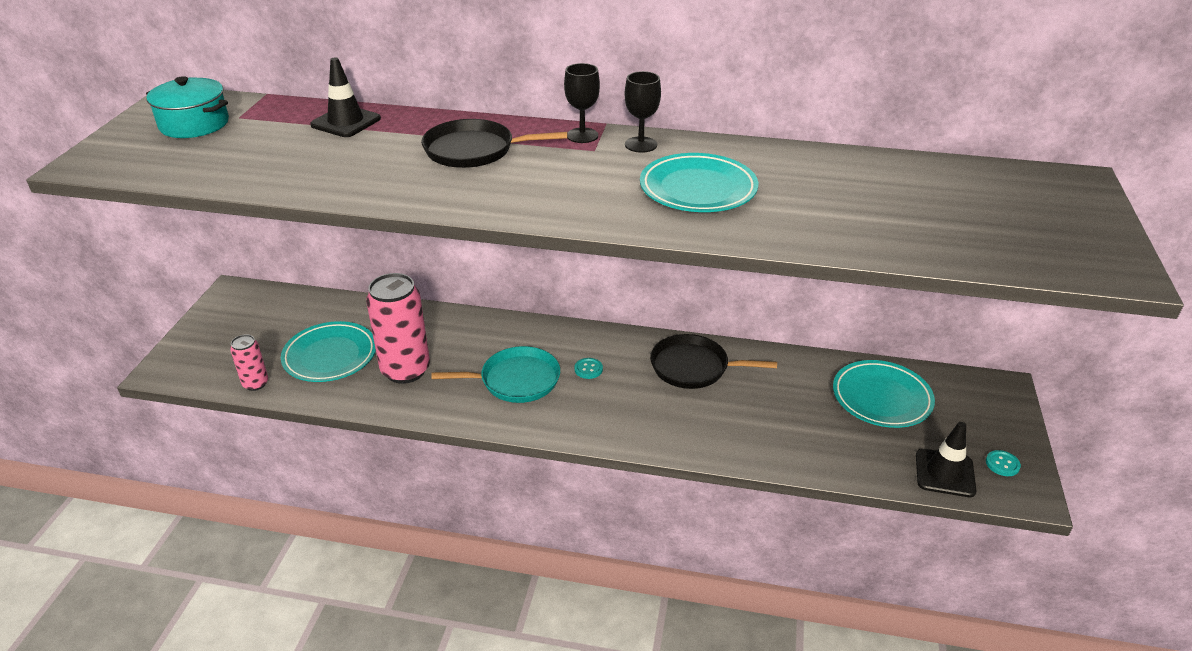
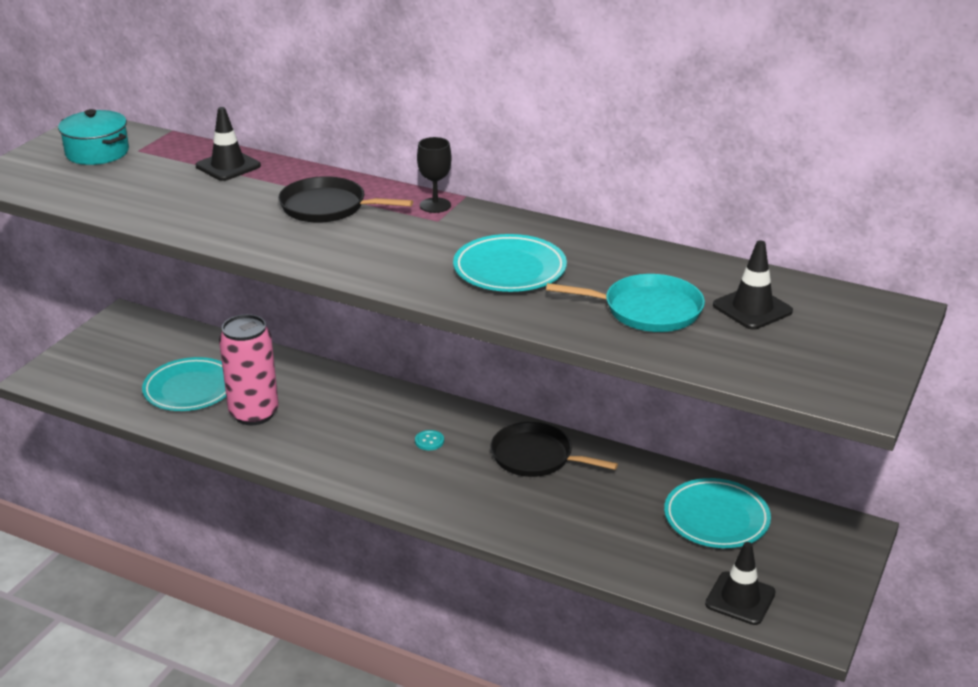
camera: 15 degrees right, 5 degrees down
(255, 384) = (114, 403): pink can -> none
(515, 380) = (354, 440): turquoise pan -> turquoise pan (647, 310)
(641, 145) = (484, 221): black goblet -> none
(952, 196) = (752, 308): none -> black traffic cone
(1002, 464) = (807, 602): turquoise button -> none

